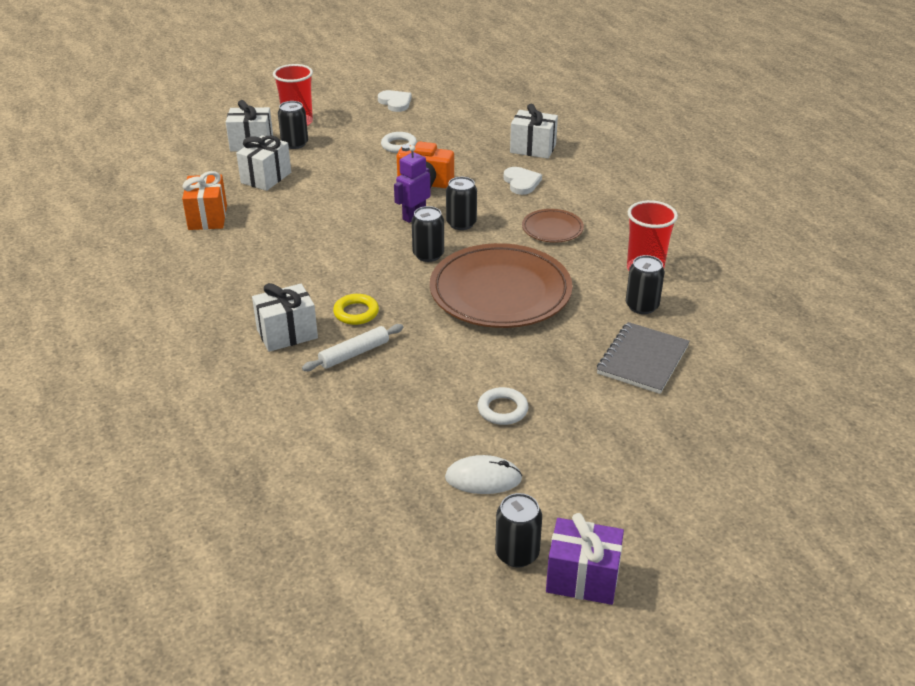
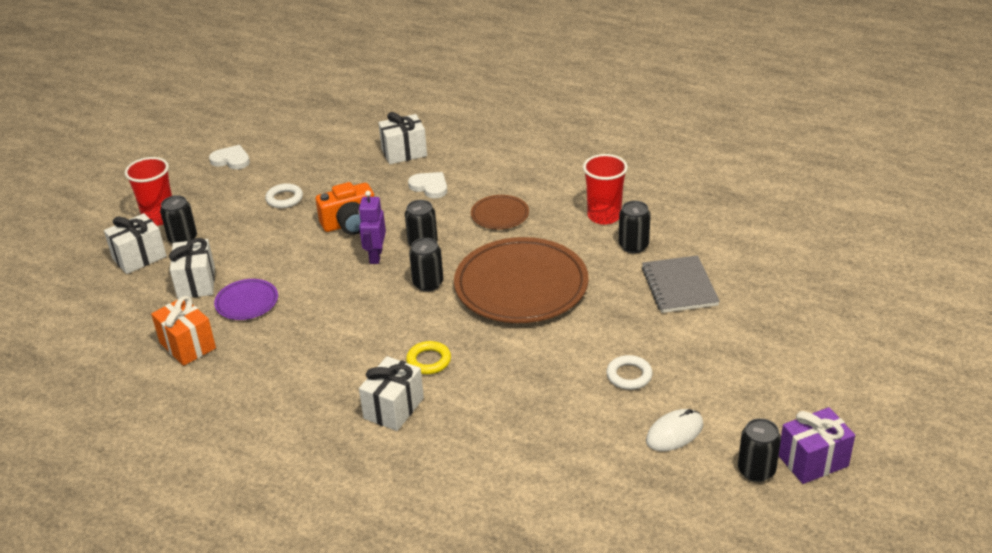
camera: 35 degrees left, 0 degrees up
(282, 207) = (247, 302): none -> purple plate
(354, 353) = (468, 394): white rolling pin -> none

